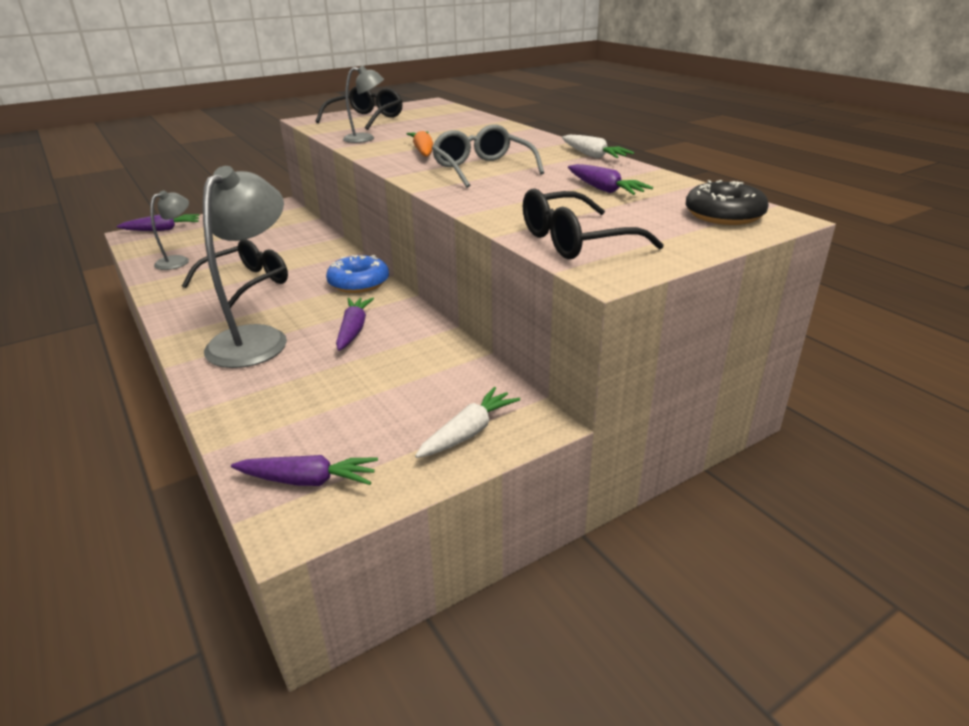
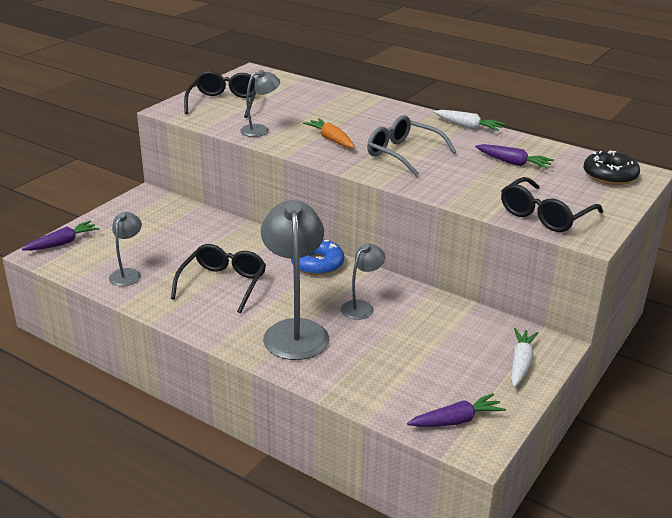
camera: 25 degrees left, 0 degrees up
(353, 330) = (361, 307): purple carrot -> grey lamp

